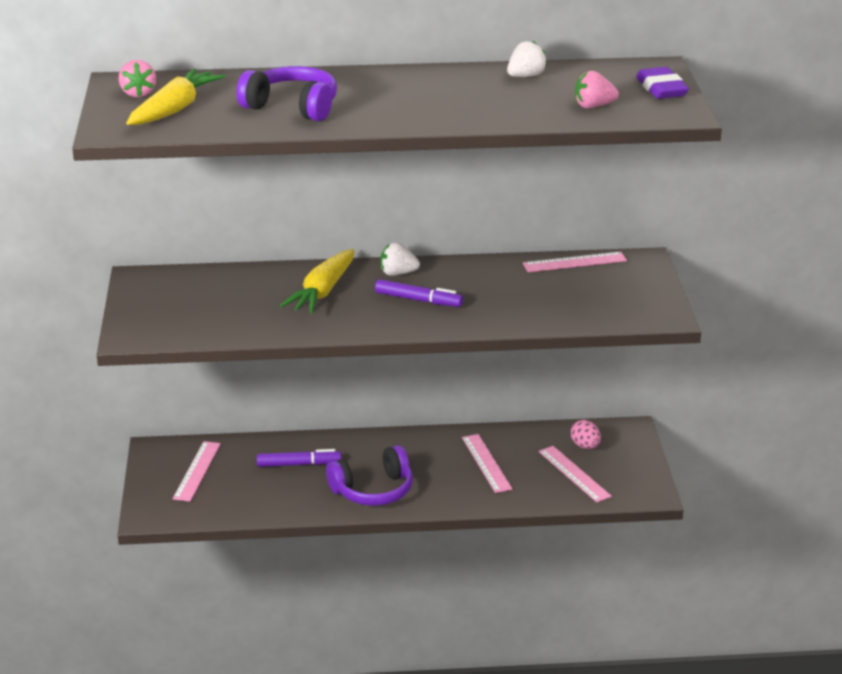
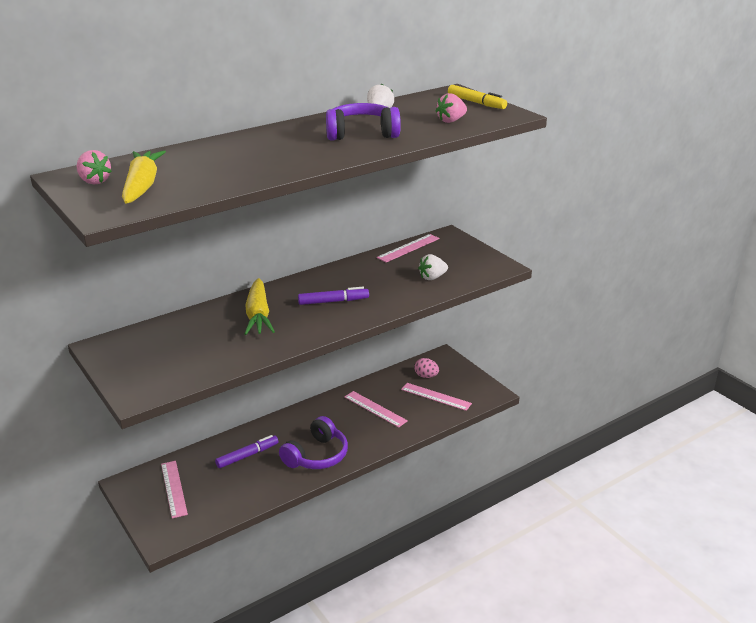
camera: 30 degrees left, 0 degrees up
(292, 107) = (238, 164): purple headphones -> purple headphones (362, 134)
(398, 273) = (299, 287): white strawberry -> white strawberry (432, 277)
(661, 89) = (476, 103): purple eraser -> yellow marker

